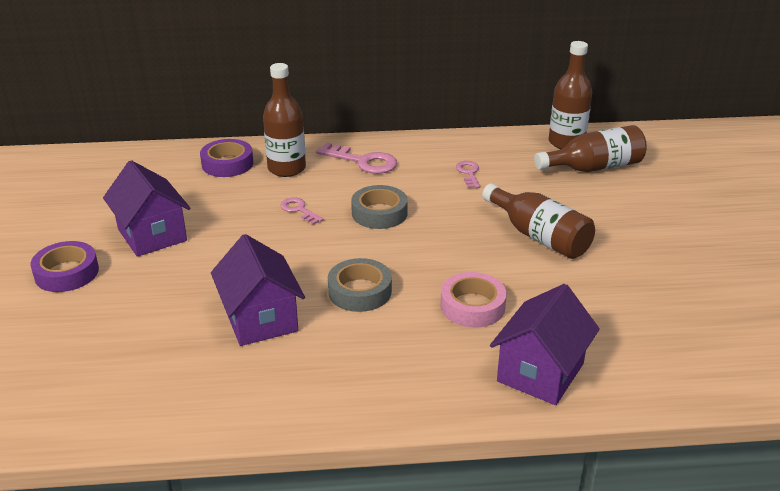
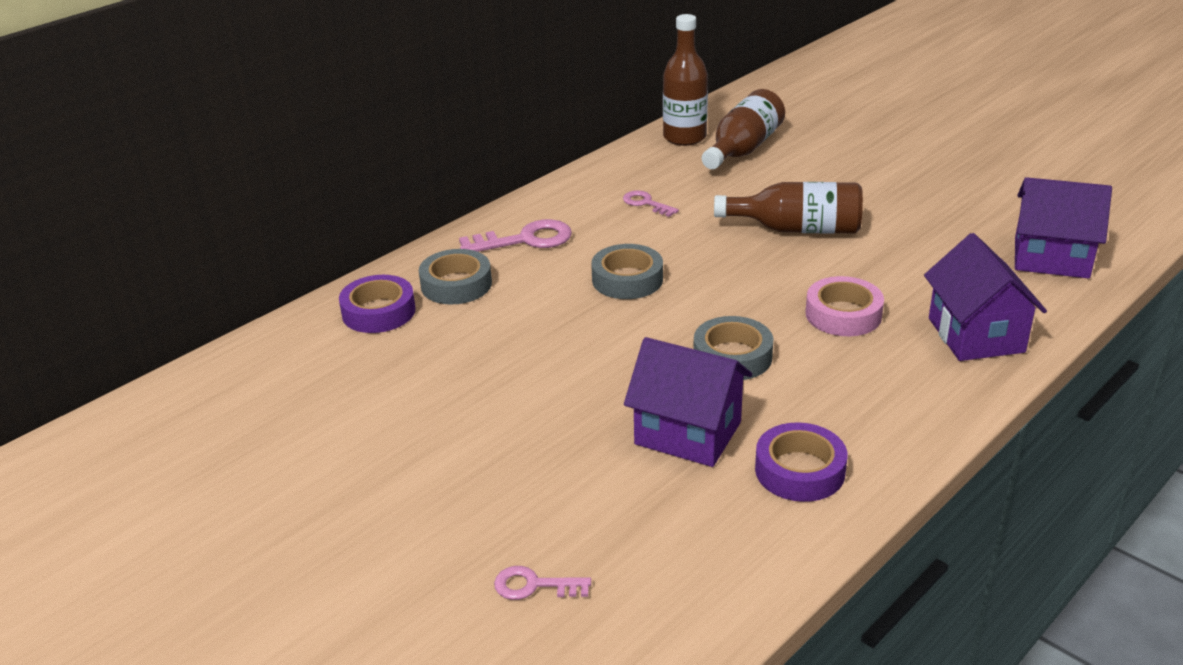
camera: 40 degrees left, 0 degrees up
(67, 273) = (398, 517): purple tape -> purple tape (799, 470)
(152, 235) = (426, 425): purple house -> purple house (1051, 258)
(286, 168) = (456, 284): brown bottle -> grey tape
(299, 210) = (543, 317): pink key -> pink key (534, 586)

